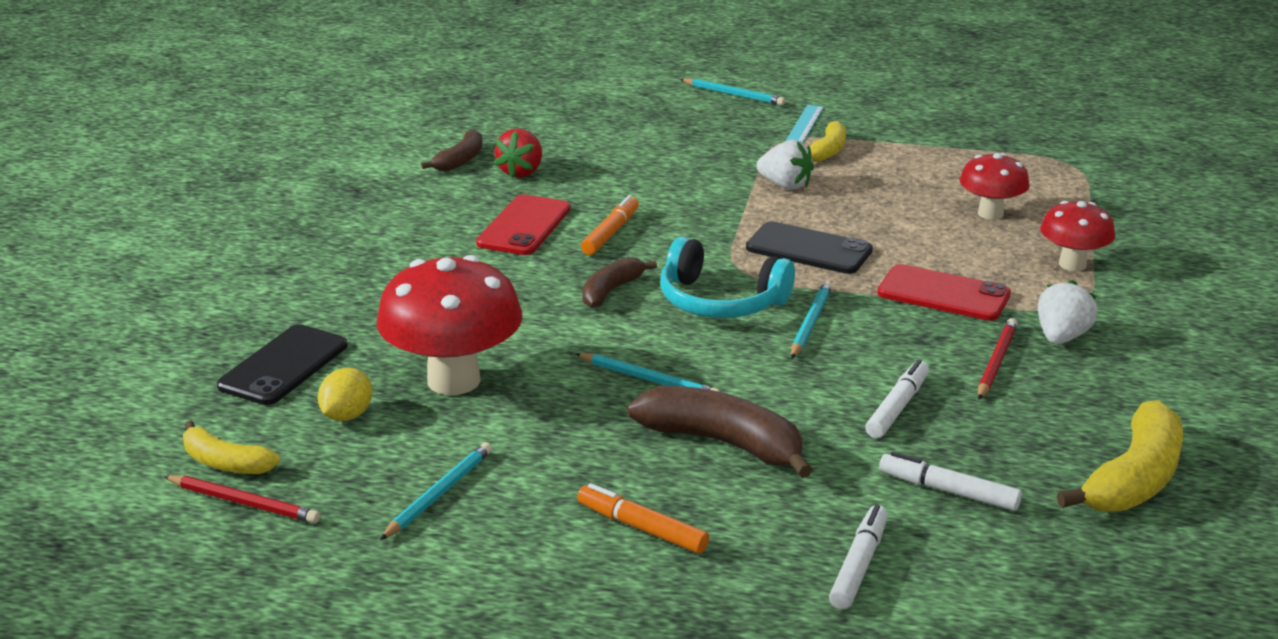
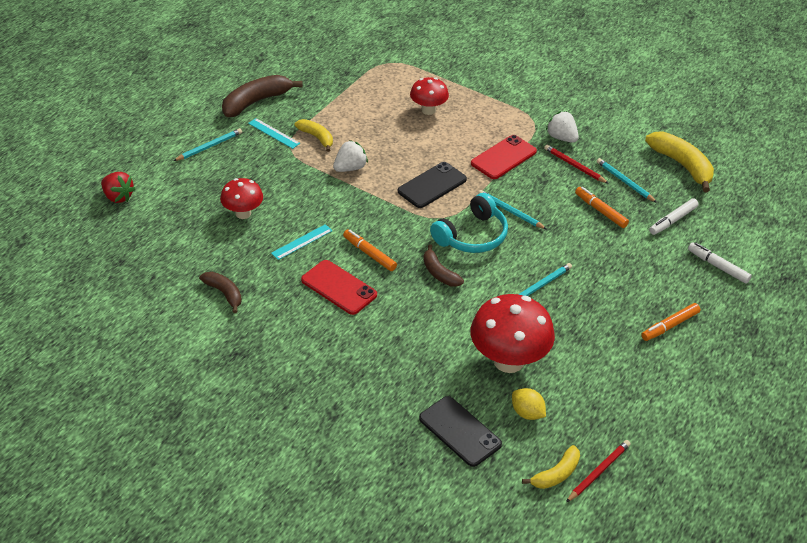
camera: 70 degrees left, 15 degrees up
(439, 494) = (617, 391): turquoise pencil -> turquoise pencil (625, 182)
(521, 172) = (261, 270): red strawberry -> red strawberry (118, 197)
(597, 185) = (302, 242): none -> turquoise ruler
(723, 443) = (609, 277): brown banana -> brown banana (256, 102)
(897, 407) = (600, 211): white marker -> orange marker
(1072, 264) = (495, 106): red mushroom -> red mushroom (243, 213)

